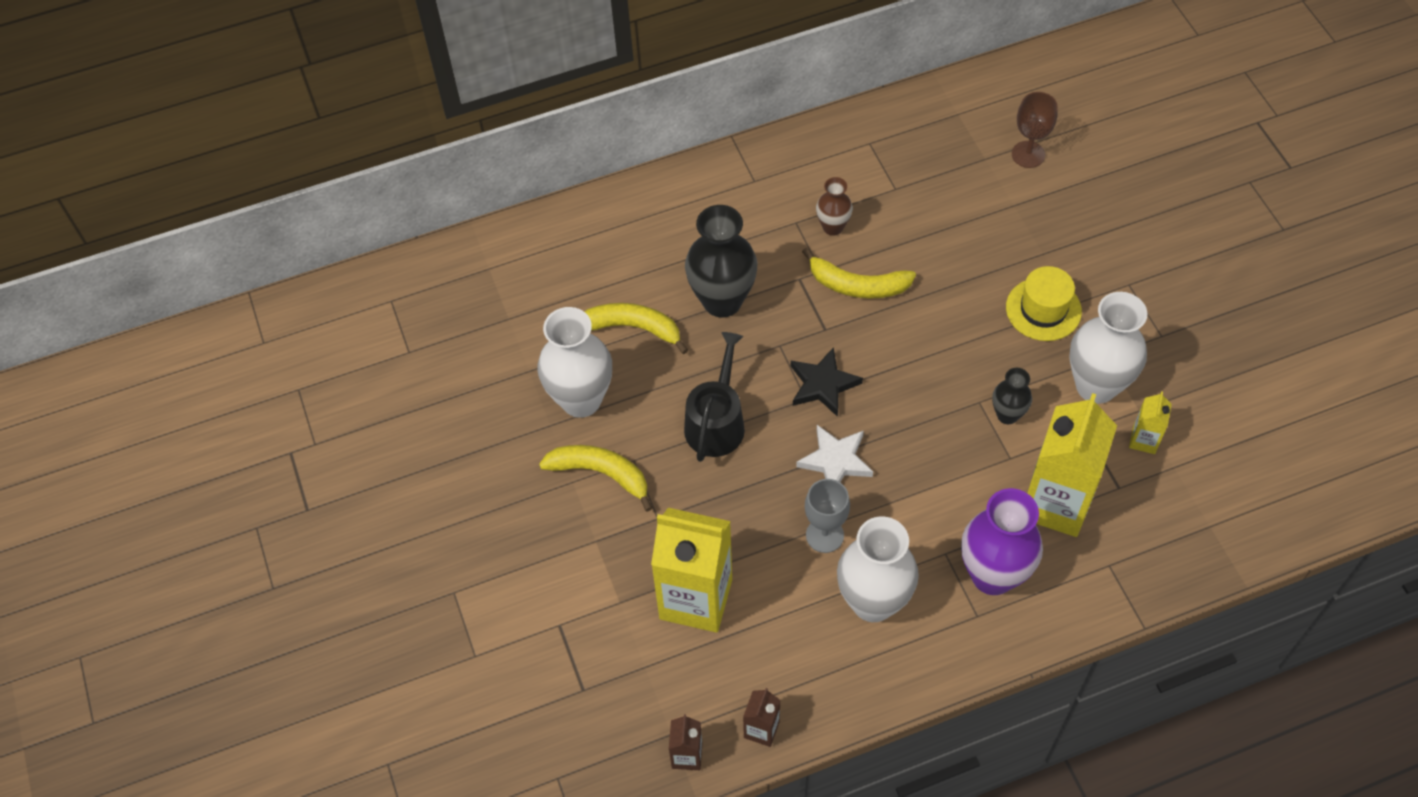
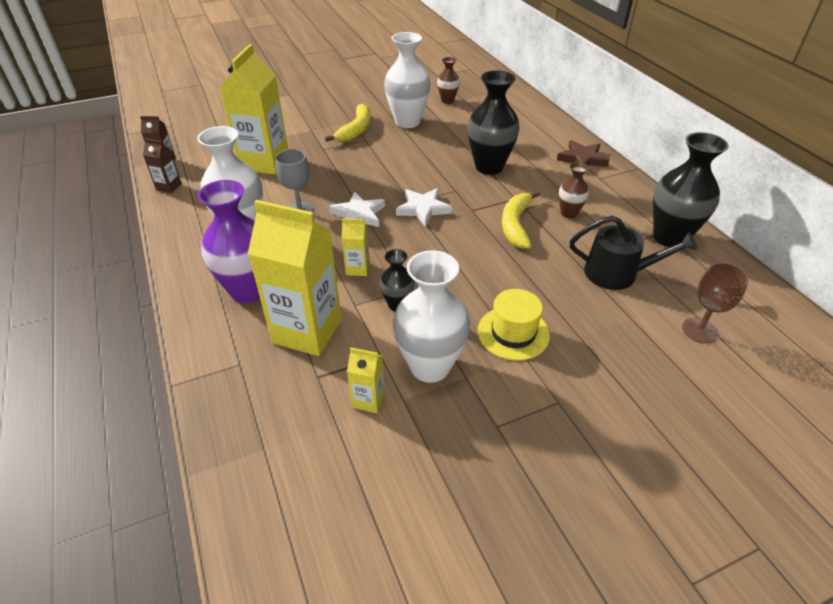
camera: 85 degrees right, 15 degrees down
(513, 341) = (447, 101): none -> brown vase
(632, 328) = (461, 136): yellow banana -> none
(706, 191) = (582, 159): none -> brown star
(716, 422) = (391, 167): black watering can -> black watering can (617, 273)
(823, 384) = (423, 209): black star -> white star
(880, 140) = (669, 238): none -> black vase
(947, 457) = (357, 268): none -> yellow carton

